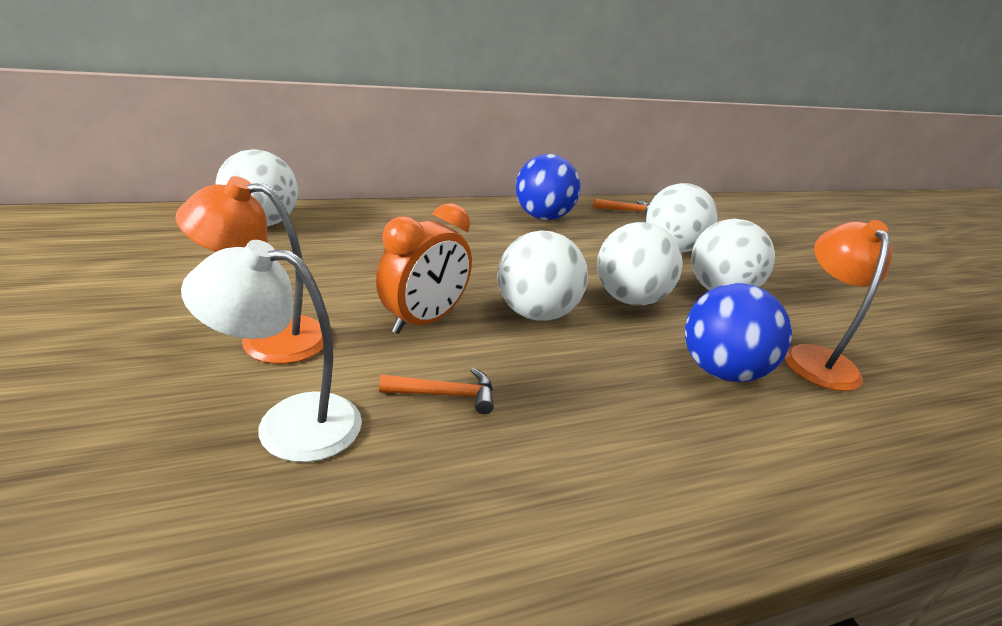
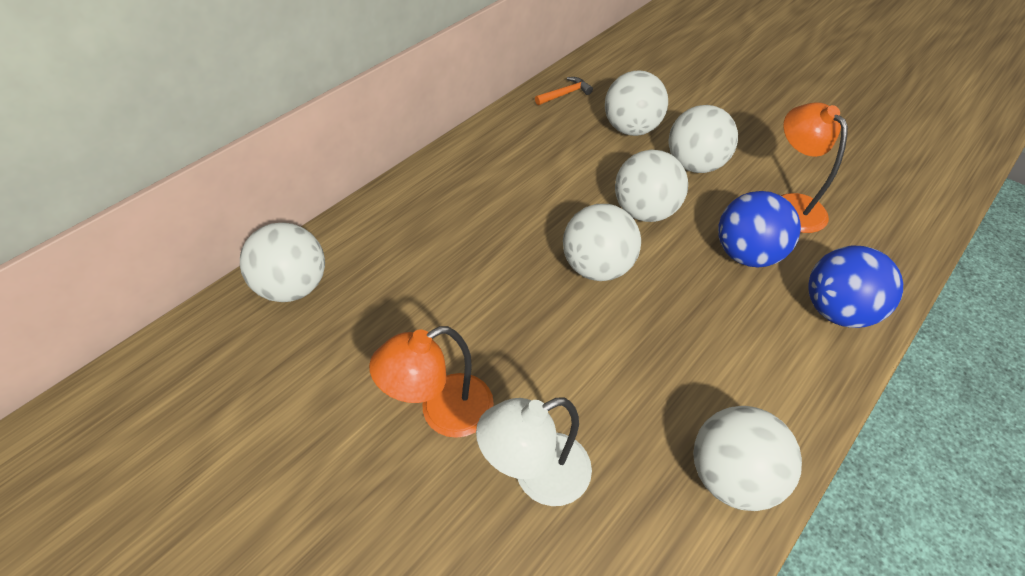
camera: 25 degrees left, 20 degrees up
(423, 321) = (531, 324): orange clock -> none
(445, 394) = (606, 386): orange hammer -> none
(505, 543) = (731, 476): none -> white ball
(543, 217) = (509, 141): blue ball -> blue ball (836, 310)

